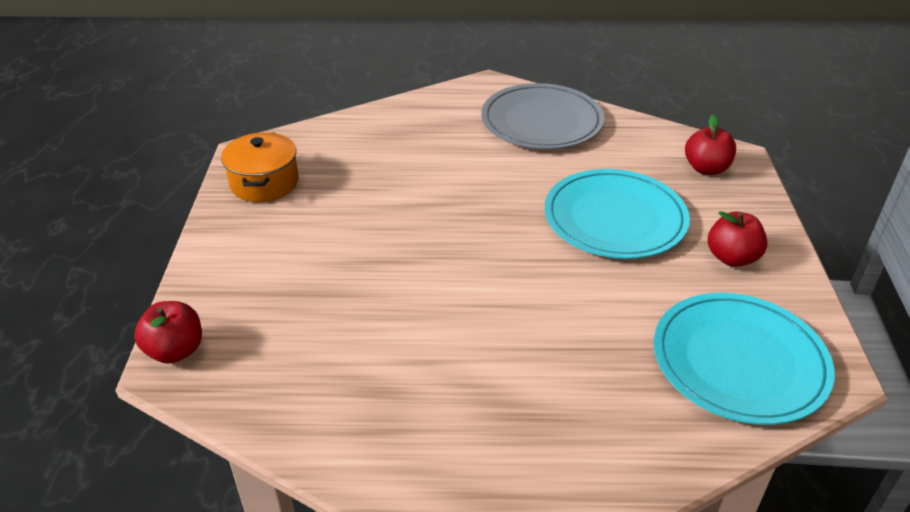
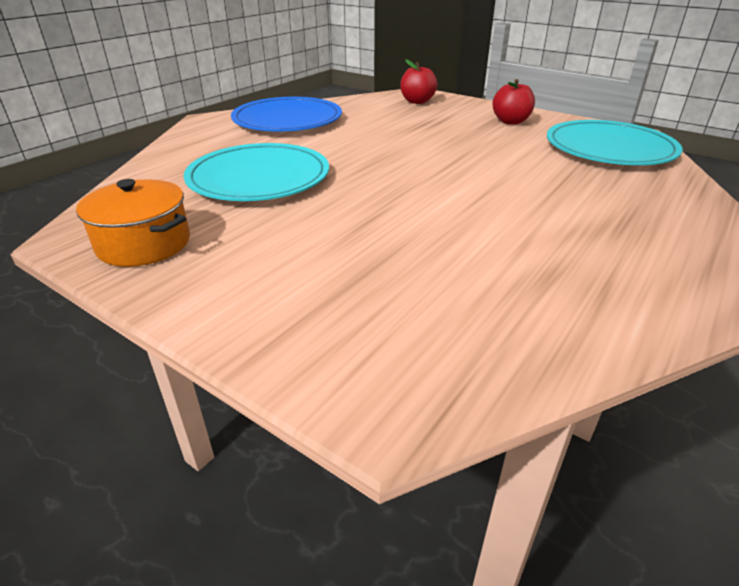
camera: 55 degrees left, 5 degrees down
(175, 350) = (362, 397): red apple -> none
(541, 121) = (287, 120): grey plate -> blue plate
(615, 218) = (431, 134): turquoise plate -> turquoise plate (259, 178)

